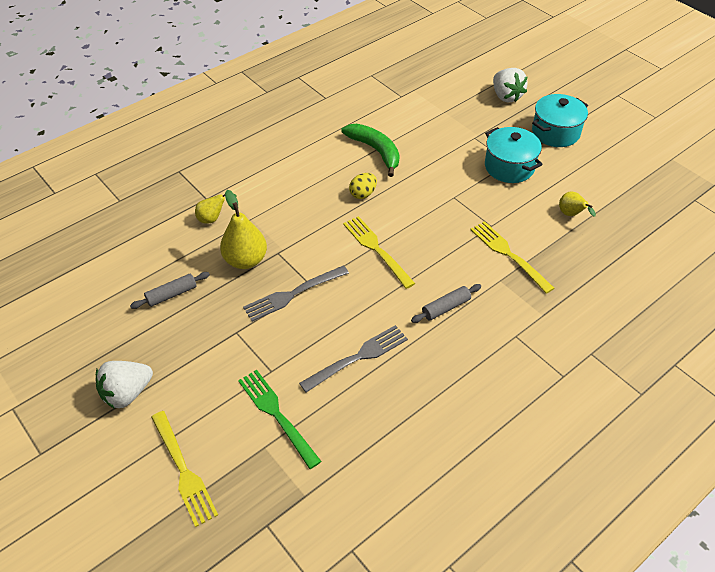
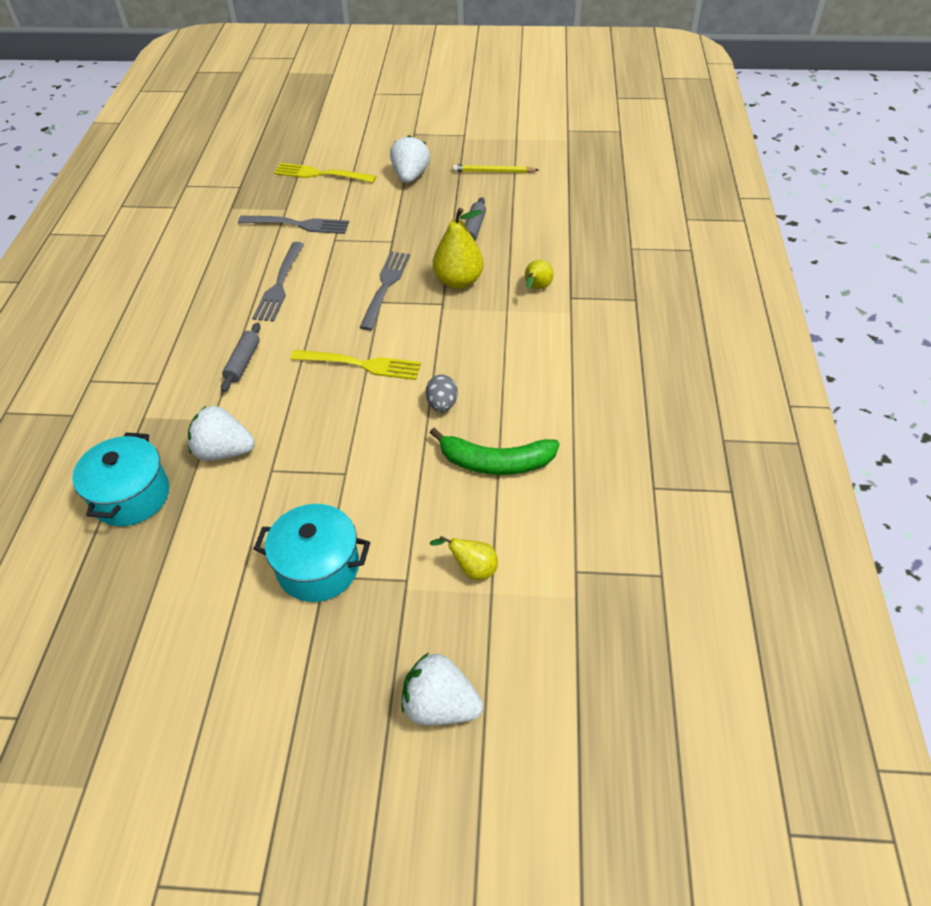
camera: 135 degrees right, 0 degrees up
(70, 339) = (493, 171): none -> yellow pencil
(277, 415) = (298, 225): green fork -> grey fork
(363, 194) = (442, 404): yellow egg -> grey egg
(508, 254) = (224, 451): yellow fork -> white strawberry
(555, 132) = (304, 688): turquoise pot -> turquoise pot (131, 496)
(571, 214) = (185, 554): yellow pear -> yellow pear (472, 569)

